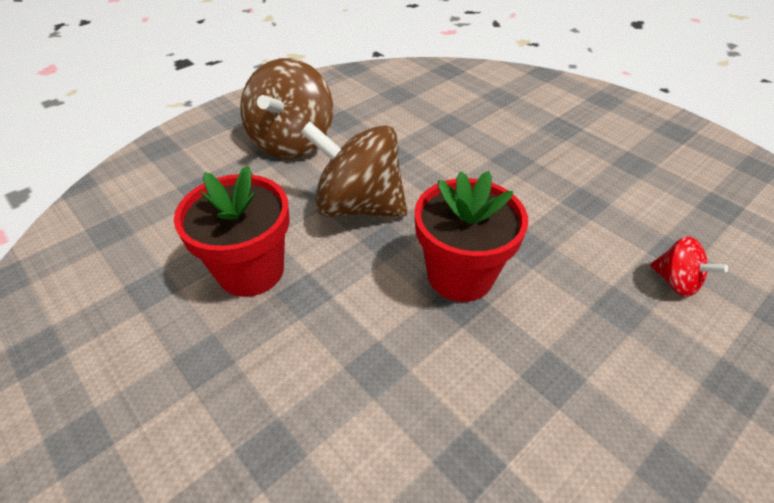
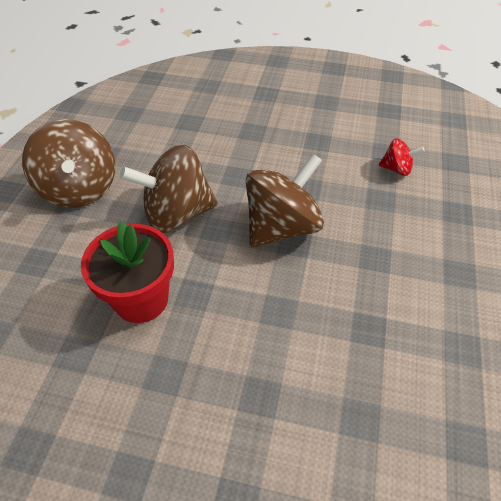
camera: 35 degrees left, 5 degrees up
(460, 275) = (281, 227): red flower pot -> brown spinning top

